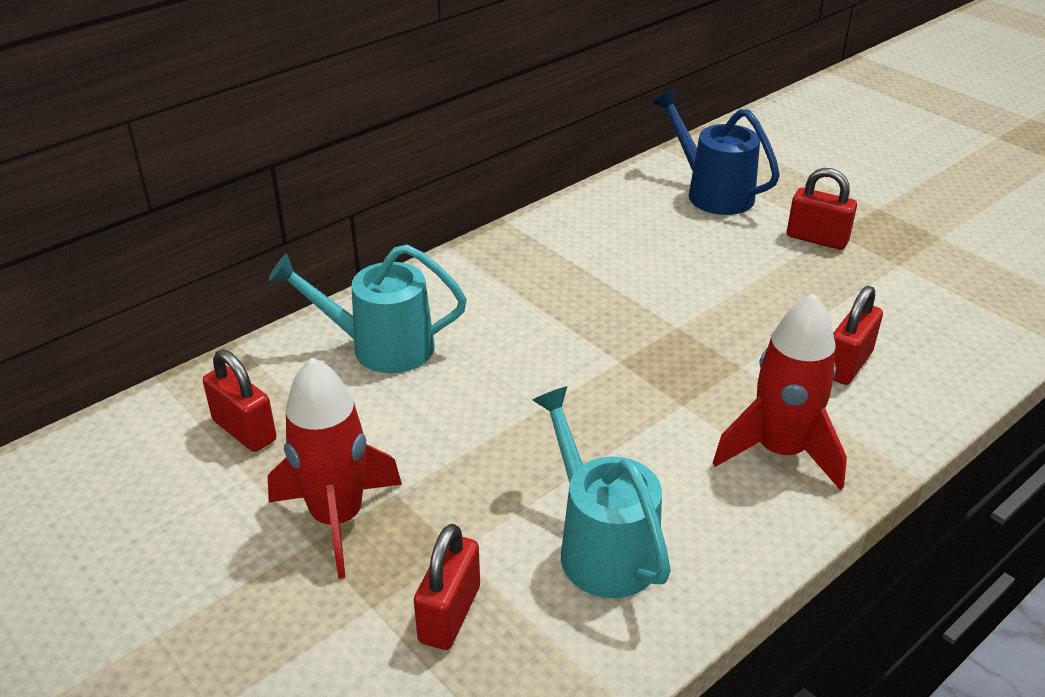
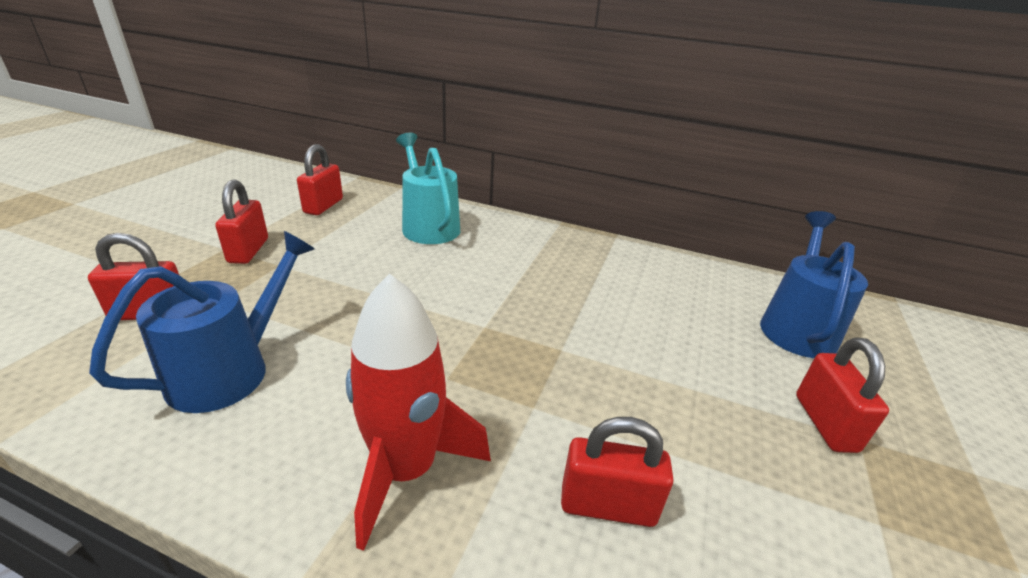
camera: 60 degrees right, 5 degrees down
(338, 518) = (248, 251): red rocket -> red padlock
(600, 546) = (231, 369): turquoise watering can -> blue watering can

